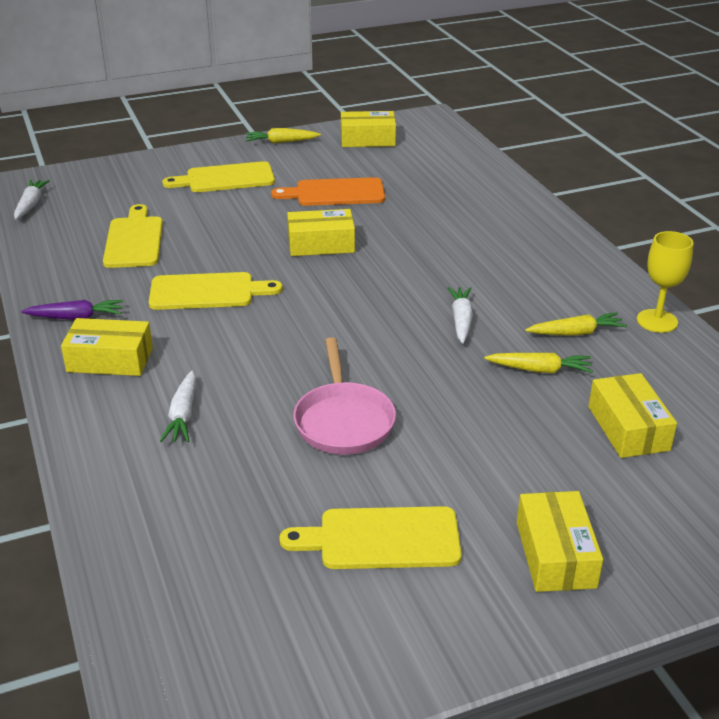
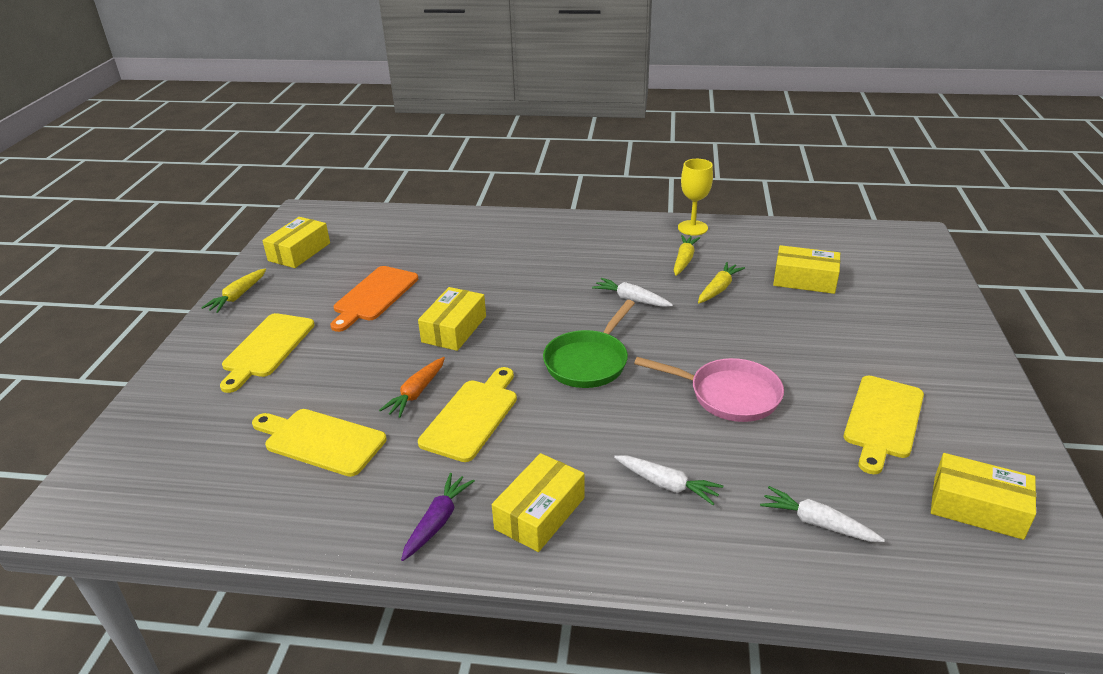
camera: 60 degrees left, 0 degrees up
(31, 205) = (139, 507): white carrot -> white carrot (817, 523)
(219, 257) = (416, 393): none -> orange carrot
(331, 325) = (588, 361): none -> green pan
(555, 554) = (923, 351): yellow box -> yellow box (977, 507)

